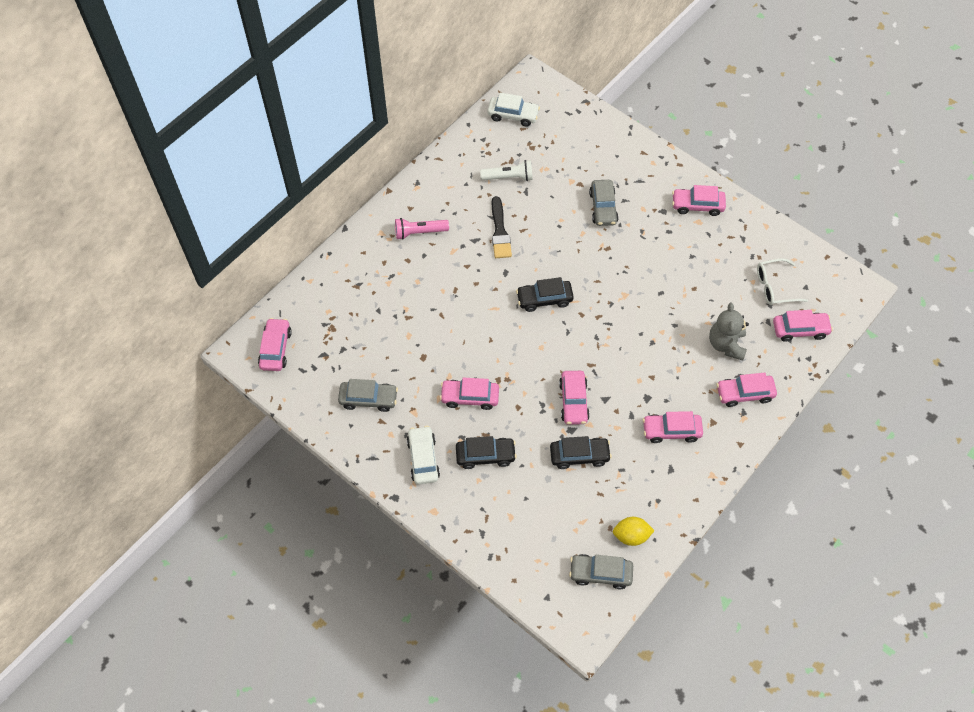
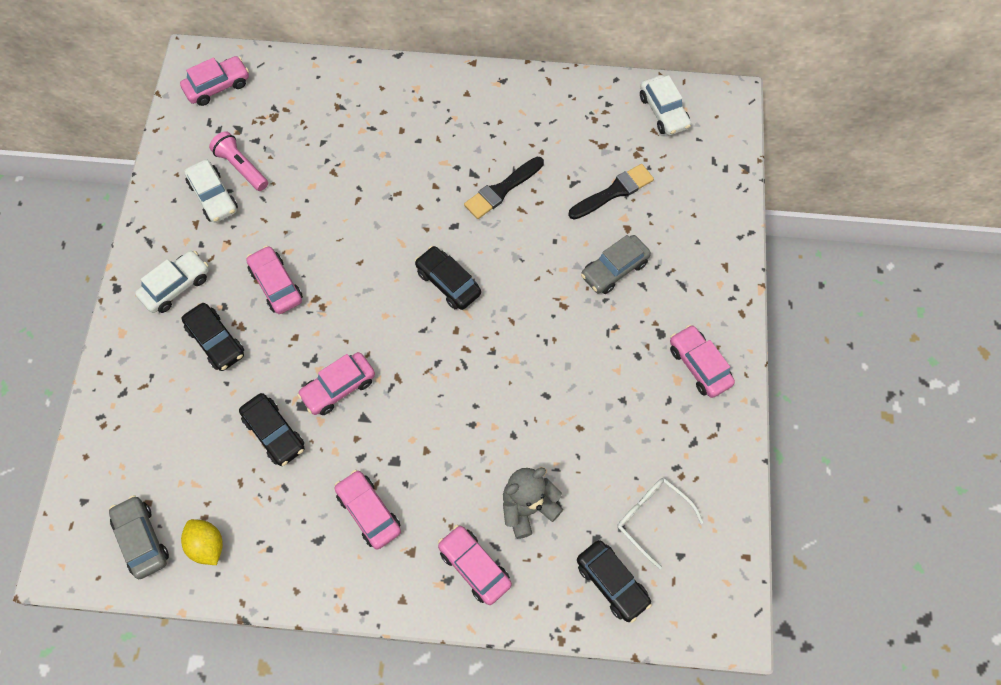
camera: 55 degrees right, 5 degrees up
(368, 399) = (213, 197): grey car -> white car
(419, 232) = (443, 119): pink flashlight -> pink flashlight (241, 167)
(509, 177) = (578, 156): white flashlight -> none
(549, 175) = (614, 192): none -> black brush
(800, 329) = (612, 583): pink car -> black car

